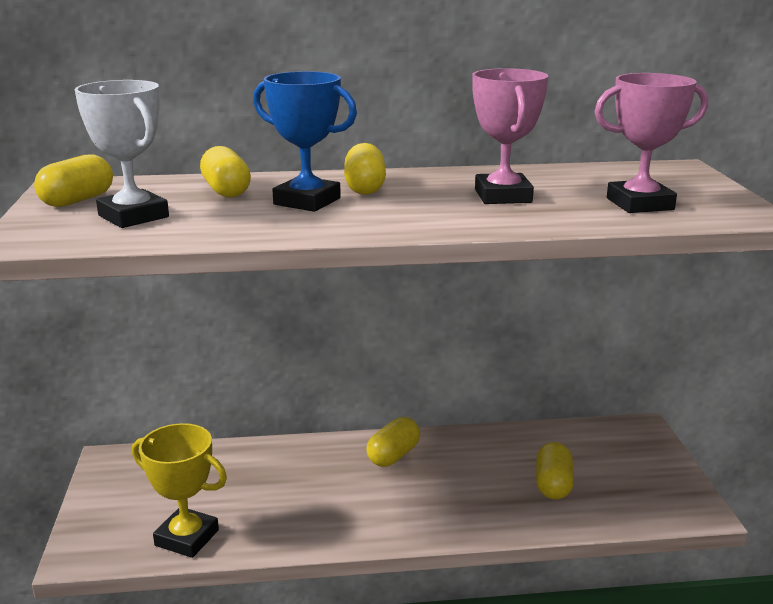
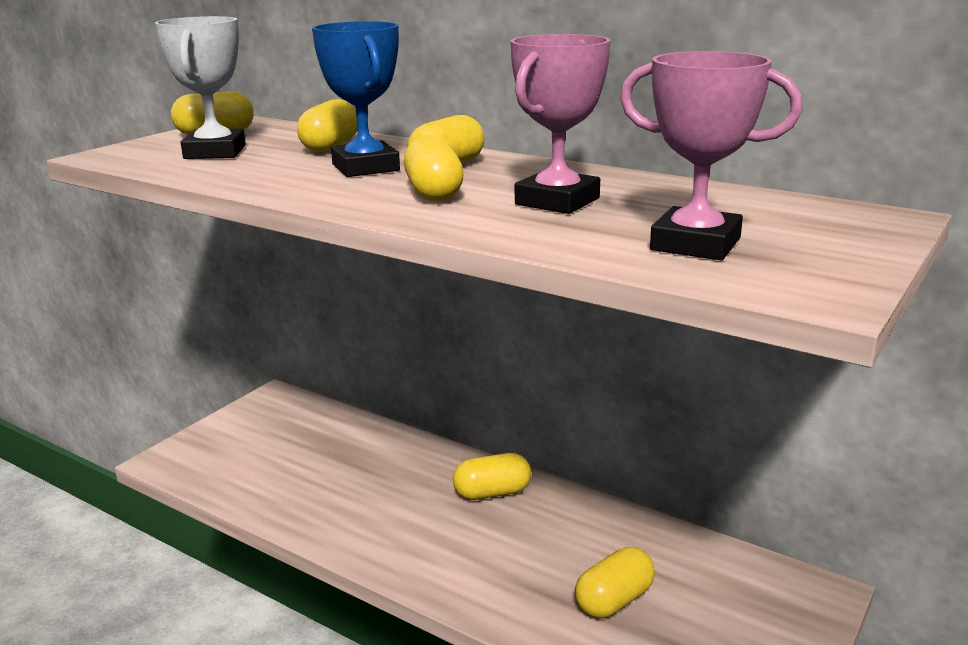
camera: 40 degrees right, 0 degrees up
(187, 538) = (242, 483): yellow trophy -> none
(411, 208) = (434, 193): none -> yellow capsule

